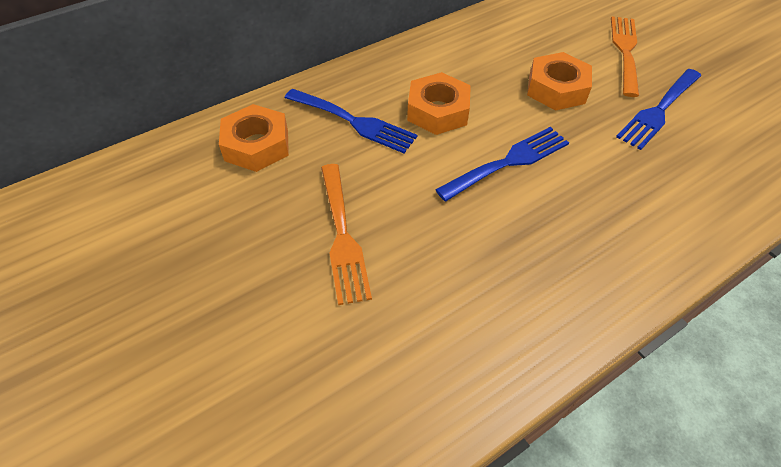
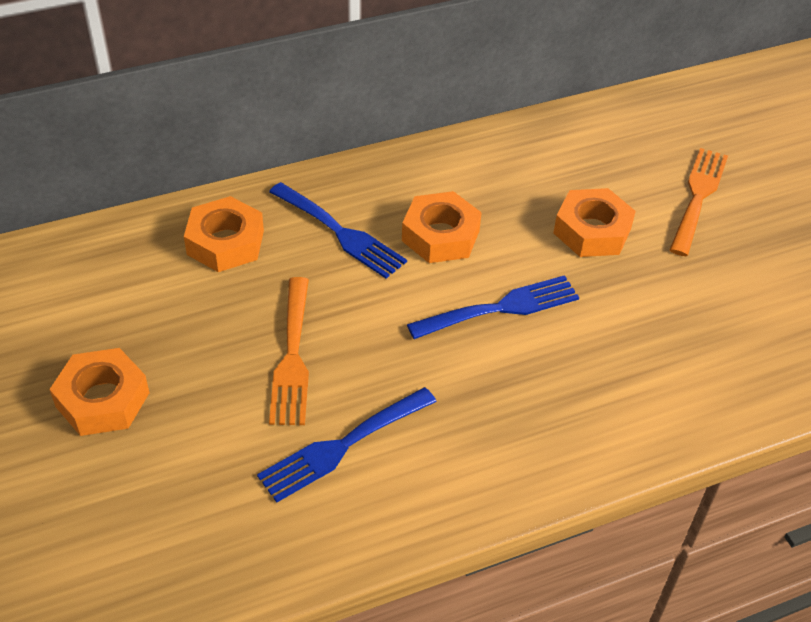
camera: 10 degrees right, 5 degrees down
(171, 311) = (103, 399): none -> orange nut
(659, 111) = (705, 277): blue fork -> blue fork (342, 446)

